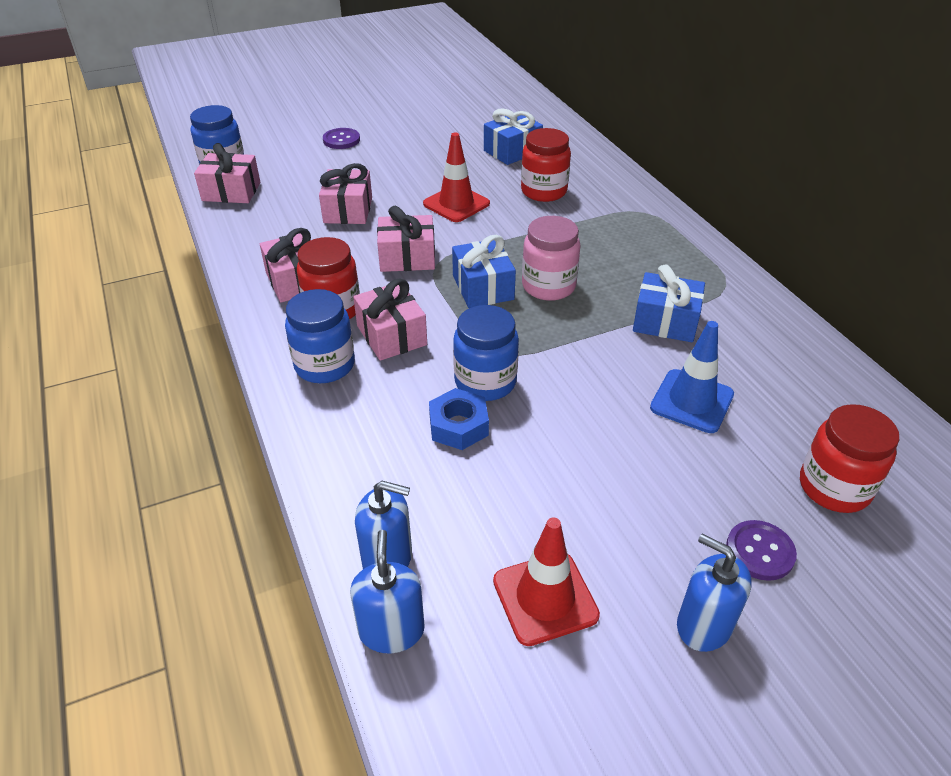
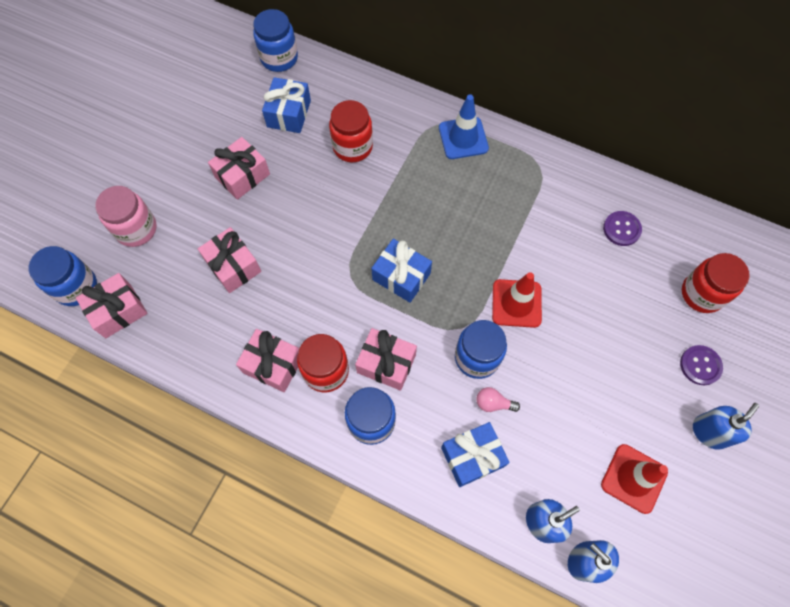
camera: 40 degrees left, 25 degrees up
(341, 140) = (141, 188): purple button -> purple button (621, 229)
(407, 257) = (325, 284): pink gift -> pink gift (242, 175)
(456, 204) = (305, 203): red traffic cone -> red traffic cone (516, 303)
(458, 426) = (493, 403): blue nut -> pink light bulb
(545, 120) = (279, 58): none -> blue jar
(548, 286) = (440, 244): pink jar -> pink jar (136, 229)
(665, 322) = (532, 226): blue gift -> blue gift (472, 457)
(692, 401) = (595, 283): blue traffic cone -> blue traffic cone (463, 138)
(703, 625) = (709, 432): blue soap dispenser -> blue soap dispenser turned 135 degrees clockwise

